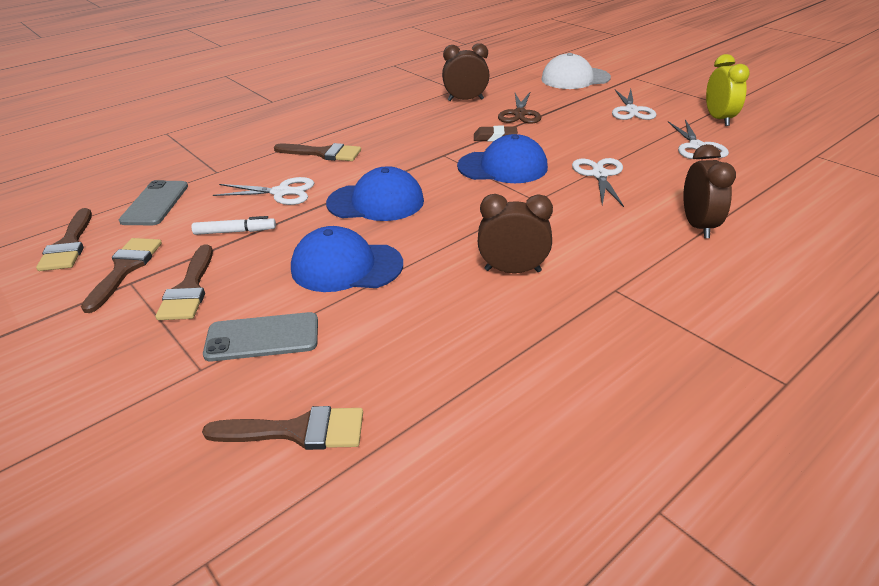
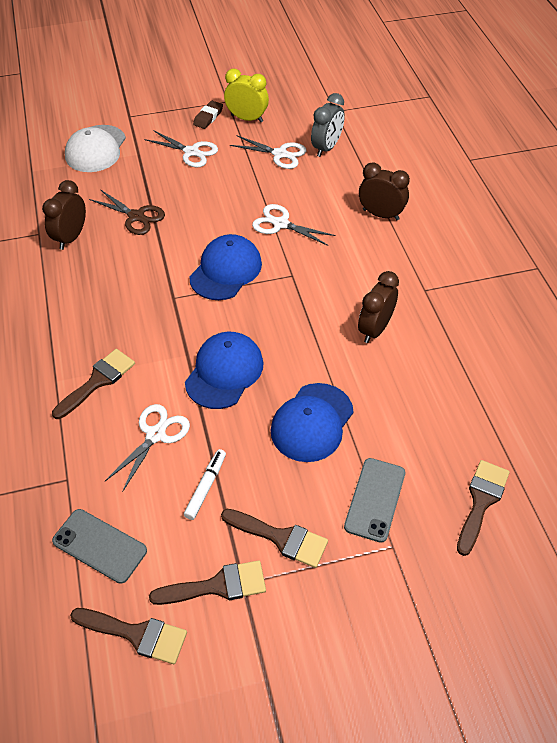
camera: 65 degrees left, 15 degrees up
(125, 269) = (217, 586): brown brush -> brown brush turned 135 degrees clockwise
(495, 137) = (168, 252): brown eraser -> brown eraser (208, 117)
(750, 167) = (326, 148): none -> grey clock

